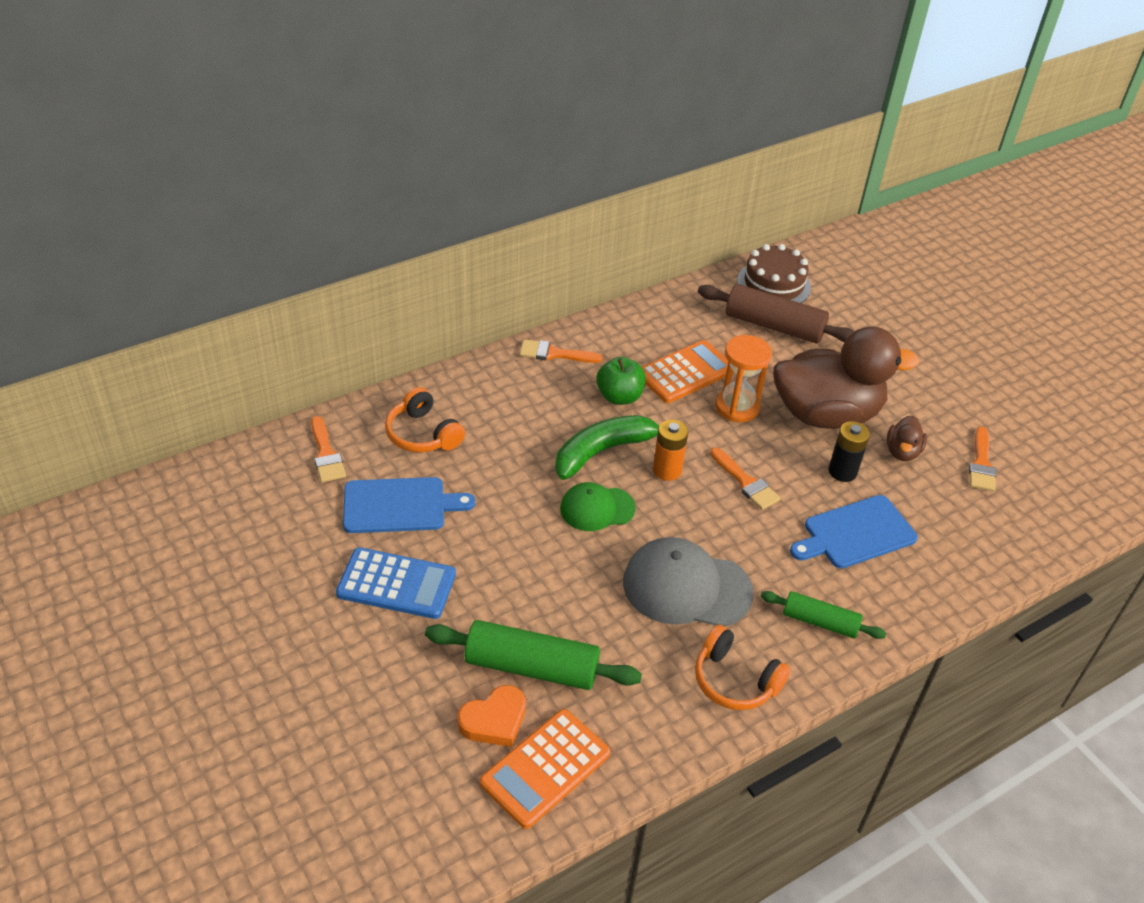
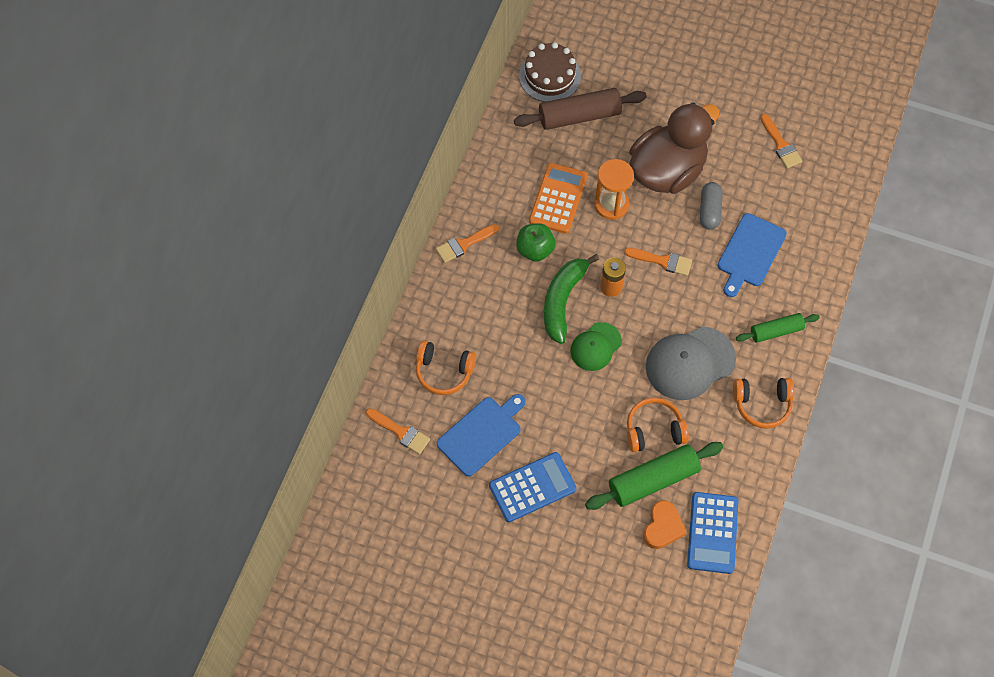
camera: 35 degrees left, 20 degrees up
(545, 768) = (712, 533): orange calculator -> blue calculator
(582, 621) = (654, 430): none -> orange headphones
(842, 471) = (709, 210): black battery -> grey capsule
(902, 452) = (731, 169): brown duck -> none

